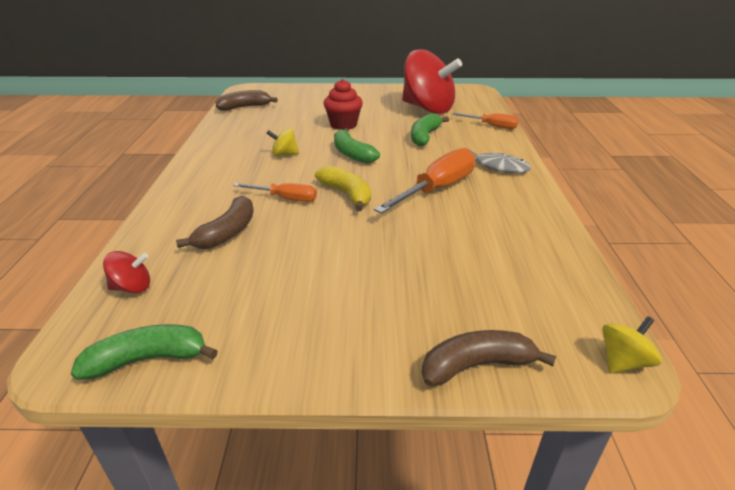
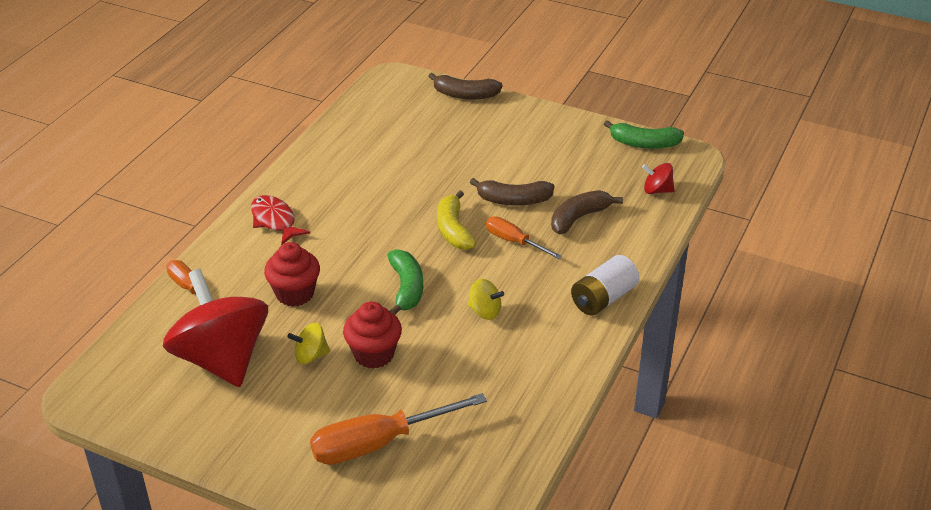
camera: 155 degrees left, 5 degrees up
(190, 179) = (603, 298): none -> white battery
(244, 107) = (493, 461): brown banana -> brown banana (513, 200)
(424, 137) = (295, 294): green banana -> red cupcake
(437, 189) = (365, 211): orange screwdriver -> orange screwdriver (379, 443)
(497, 167) = (275, 221): grey fish -> red fish
(623, 361) = (388, 77): yellow spinning top -> yellow spinning top (310, 356)

